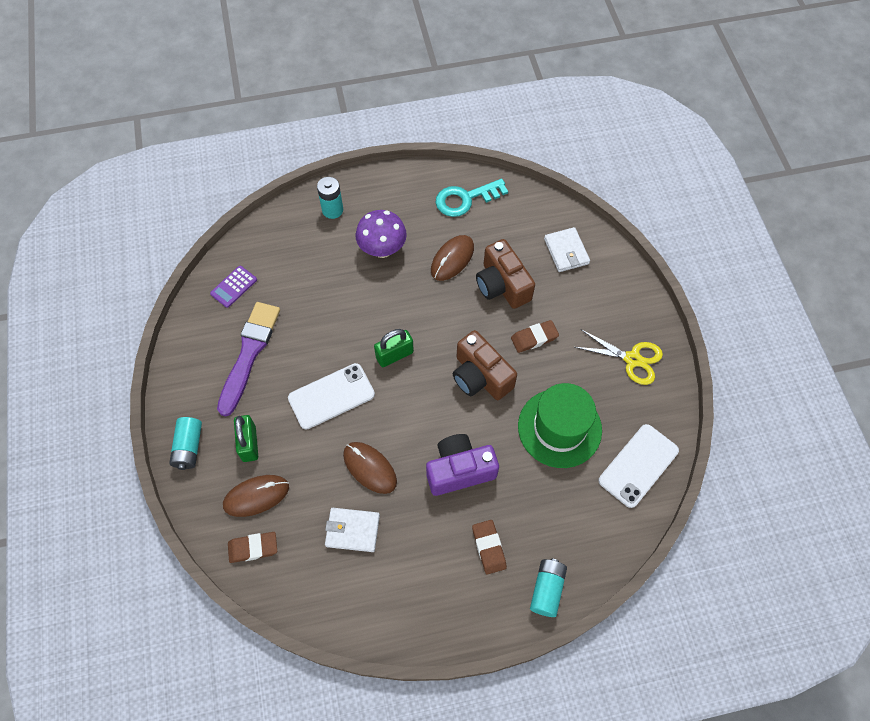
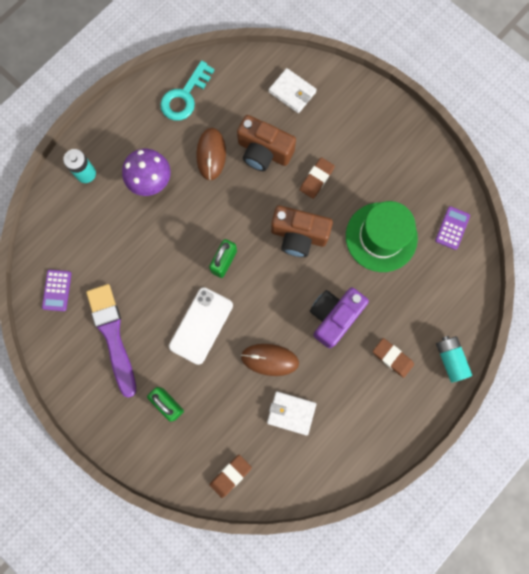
camera: 35 degrees left, 15 degrees up
(189, 447) = (124, 438): turquoise battery -> none
(256, 496) = (204, 438): brown mouse -> none
(352, 530) = (291, 413): white wallet -> white wallet turned 45 degrees clockwise
(632, 359) = (396, 149): yellow scissors -> none
(638, 465) = (452, 228): white phone -> purple calculator

